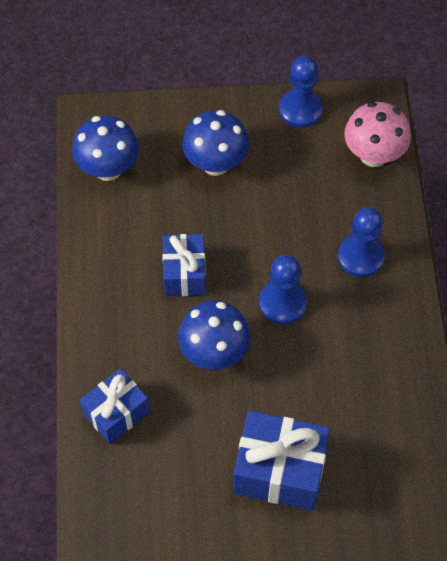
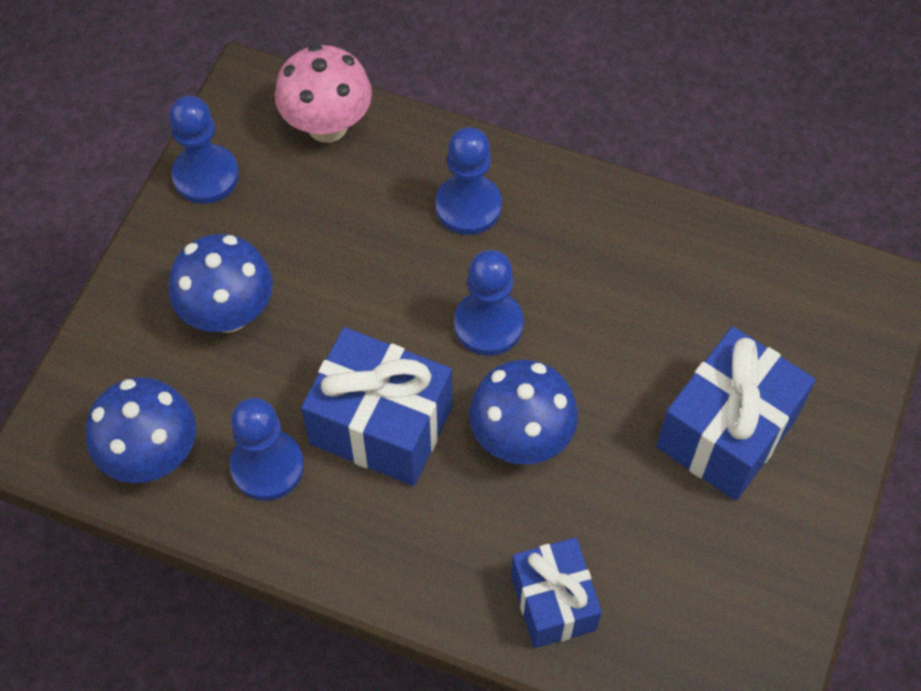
camera: 65 degrees left, 0 degrees up
(129, 227) = (267, 466): none -> blue pawn
(184, 274) = (381, 425): blue gift -> blue gift, size x1.53

